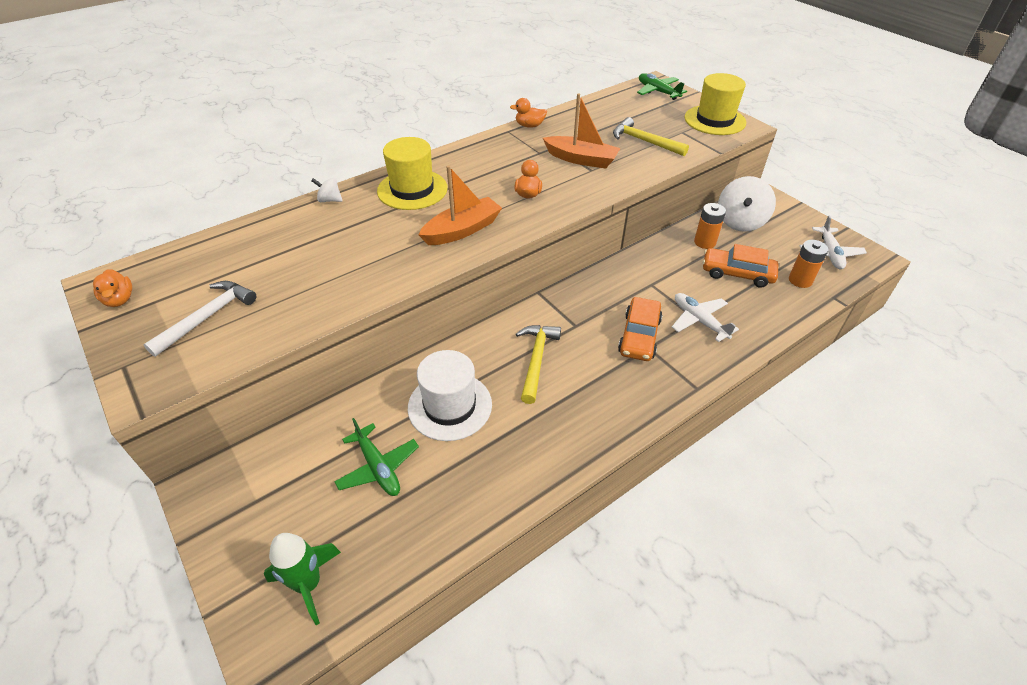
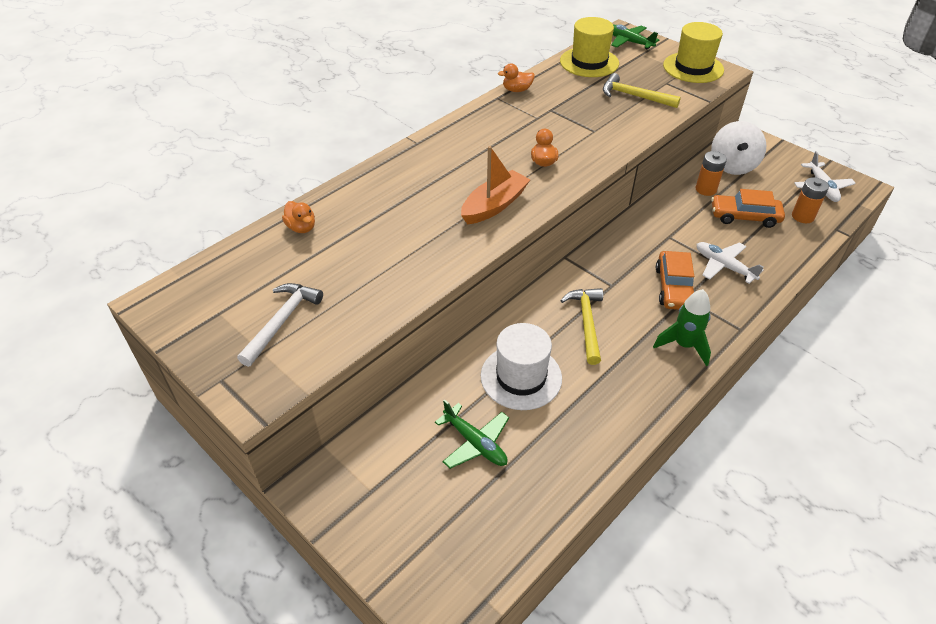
camera: 10 degrees left, 0 degrees up
(119, 300) = (182, 316): orange duck -> orange duck (301, 227)
(308, 584) = (452, 556): green rocket -> green rocket (684, 345)
(329, 200) = (349, 189): white spinning top -> none
(412, 189) = (427, 169): yellow hat -> yellow hat (589, 62)
(581, 159) = (580, 121): orange boat -> none

